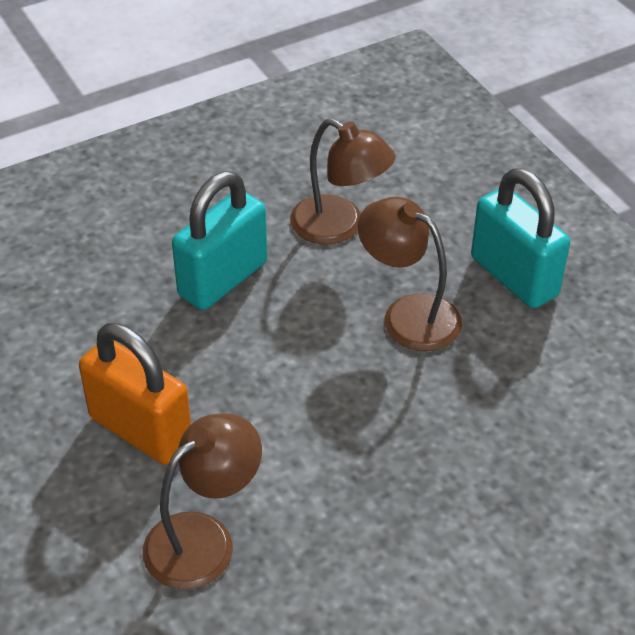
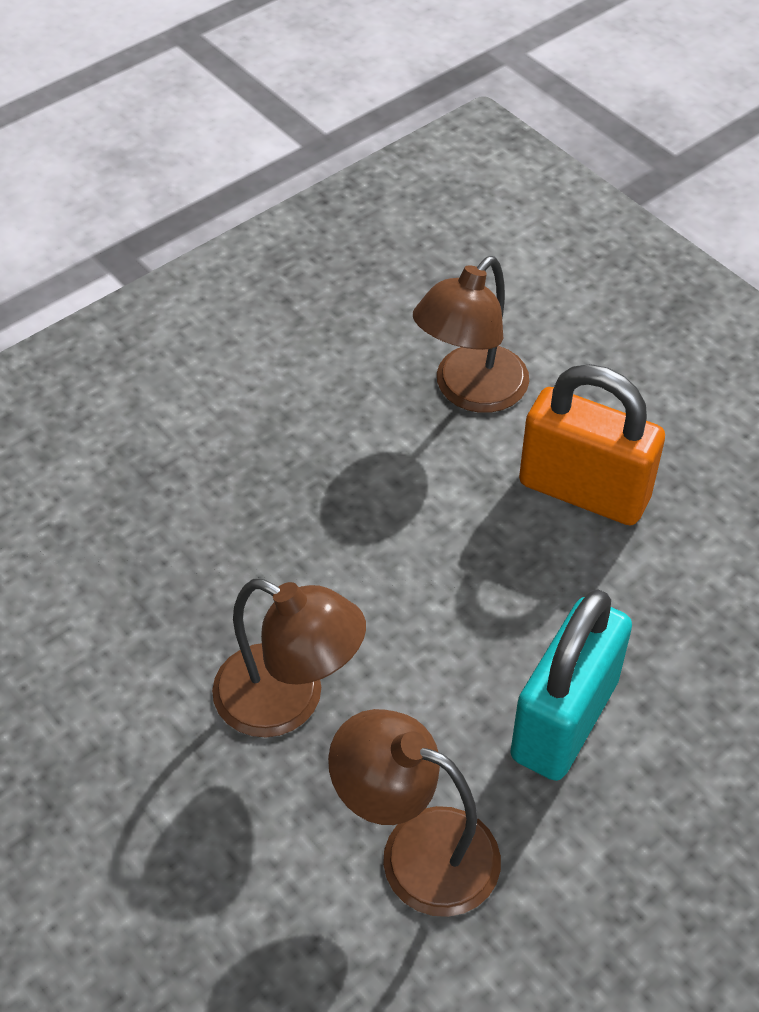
camera: 170 degrees right, 5 degrees up
(514, 276) = (136, 794): turquoise padlock -> none

